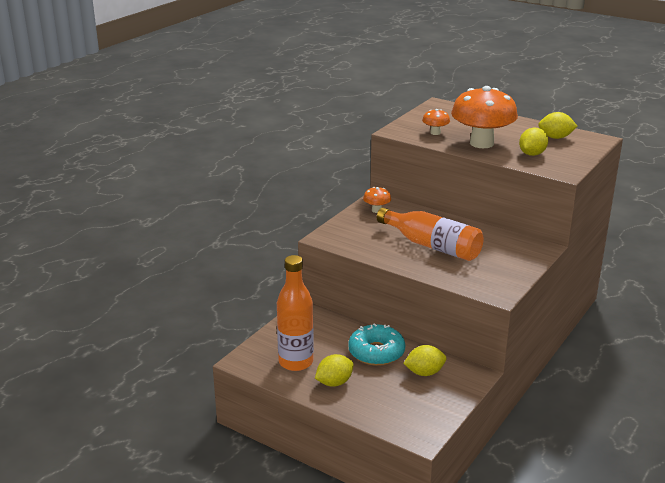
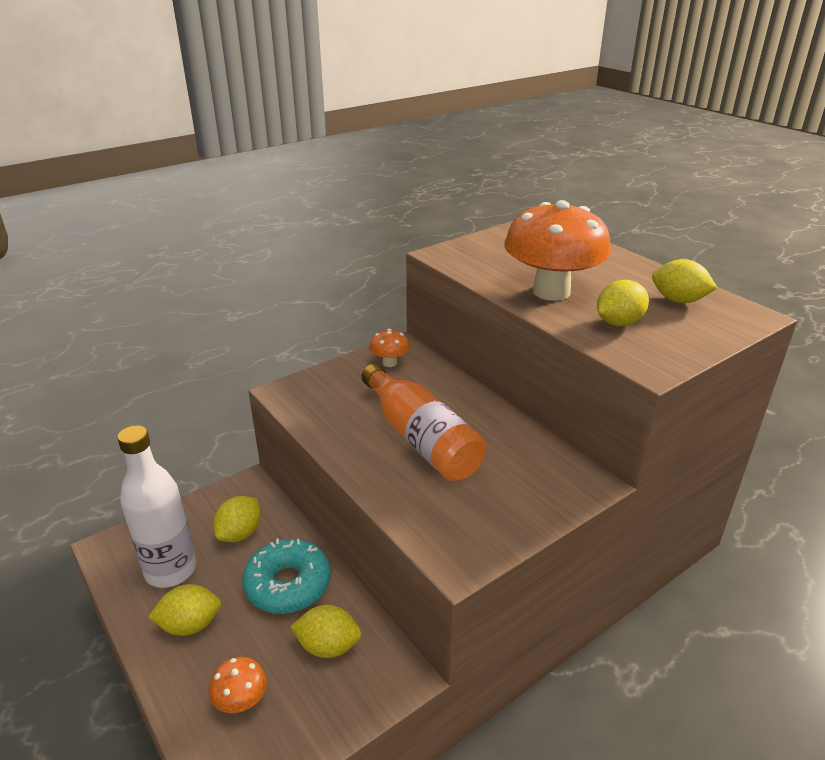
camera: 20 degrees right, 5 degrees up
(296, 362) = (171, 570): orange bottle -> white bottle
(322, 336) = (240, 533): none -> yellow lemon
(435, 133) = (495, 264): orange mushroom -> orange mushroom (241, 701)

